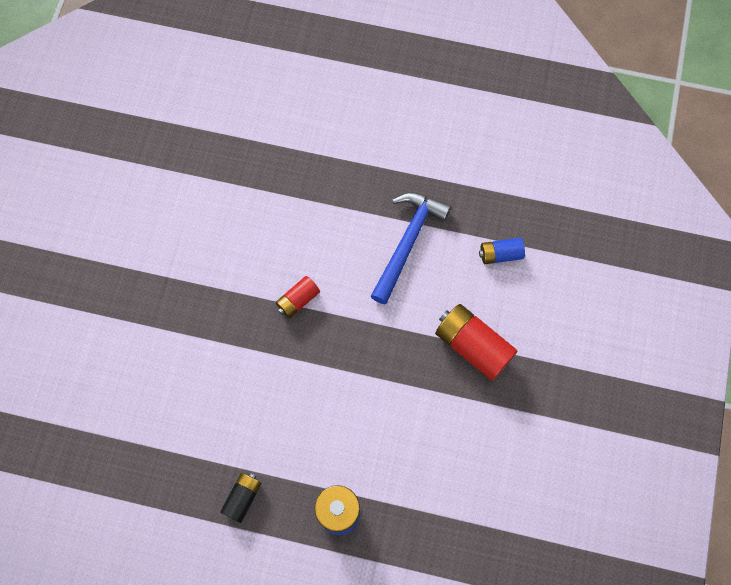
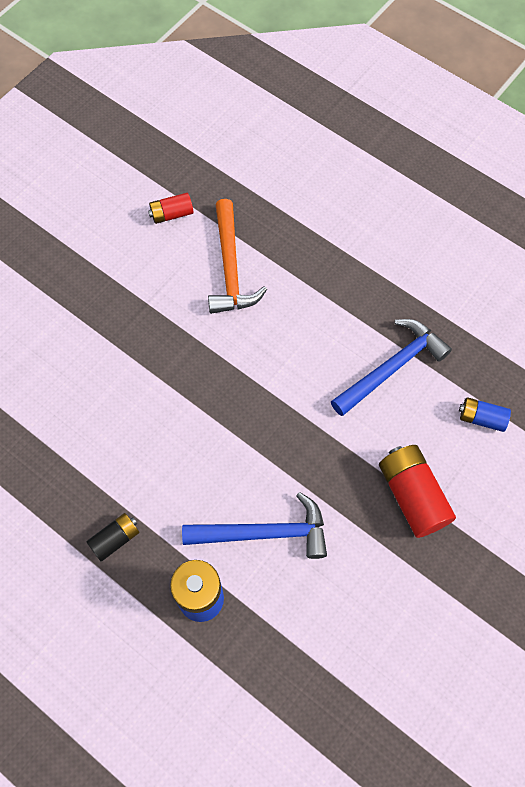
camera: 25 degrees right, 5 degrees down
(227, 212) = (230, 268): none -> orange hammer
(298, 300) = (258, 376): red battery -> red battery (172, 214)
(366, 433) = (264, 533): none -> blue hammer

